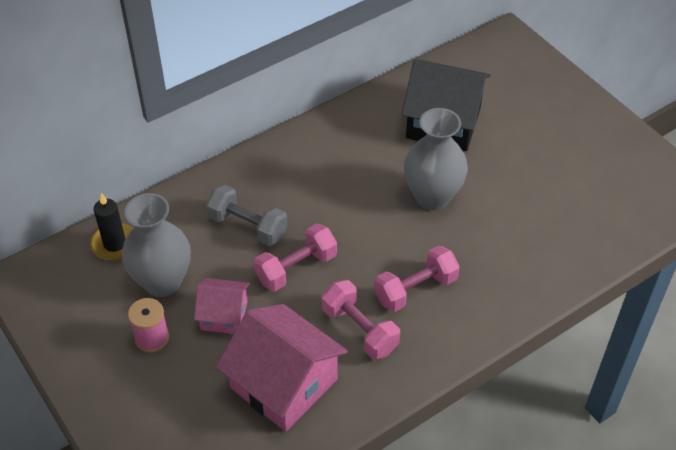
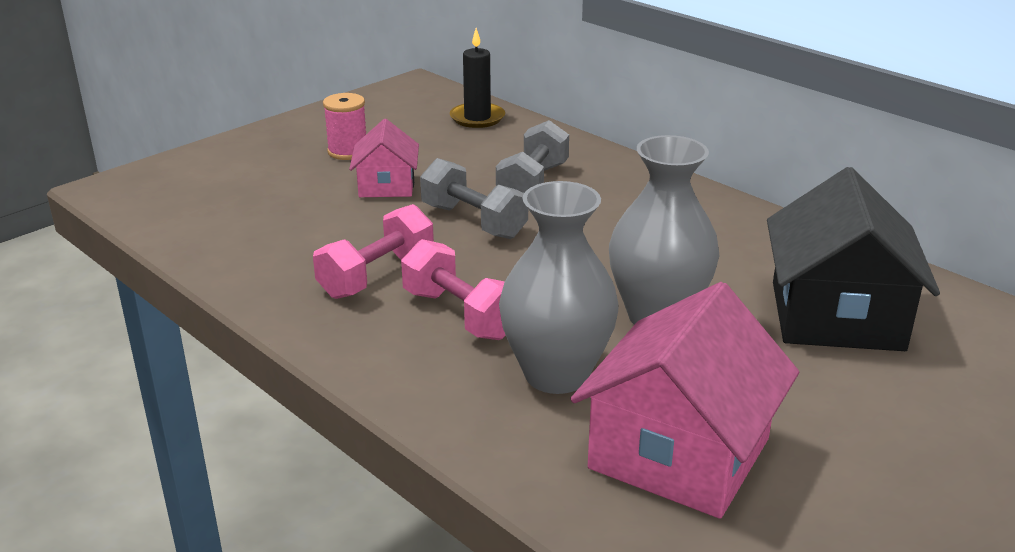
camera: 80 degrees right, 20 degrees down
(162, 282) = (429, 147): grey vase -> grey vase (556, 374)
(284, 383) = (285, 231): pink house -> pink house (679, 453)
(296, 268) = (473, 222): pink dumbbell -> grey dumbbell

